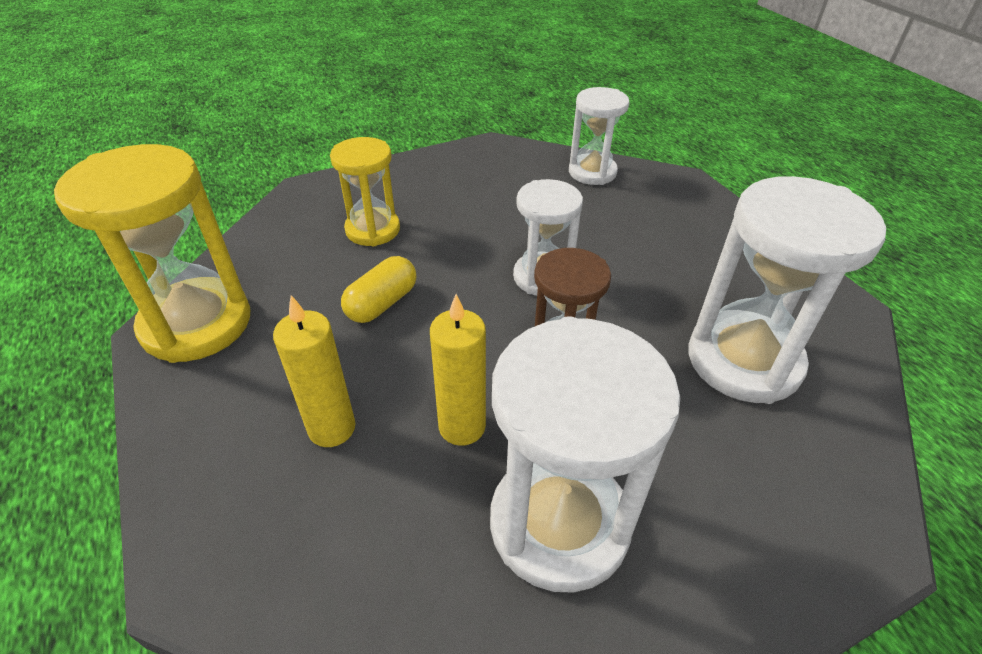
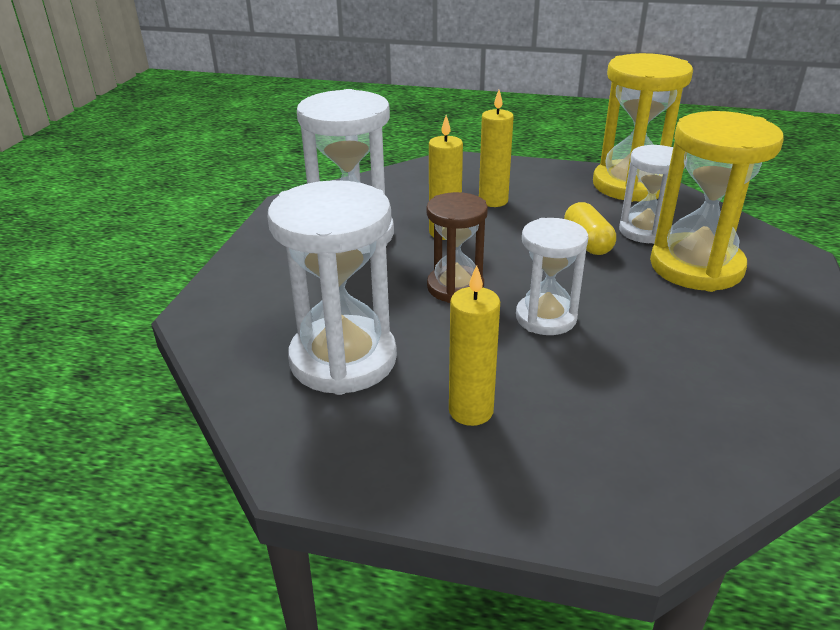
camera: 130 degrees right, 10 degrees down
(373, 230) = (696, 267): yellow hourglass -> yellow hourglass, size x1.64
(592, 172) = (718, 453): white hourglass -> white hourglass (644, 231)
(690, 265) = (471, 411): none -> yellow candle

